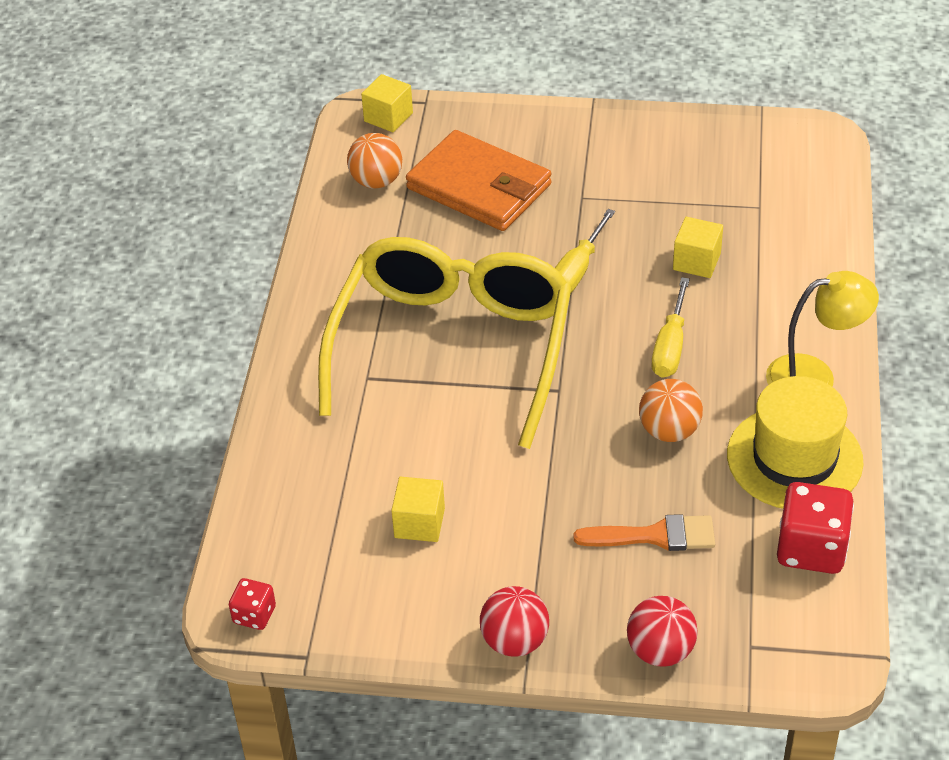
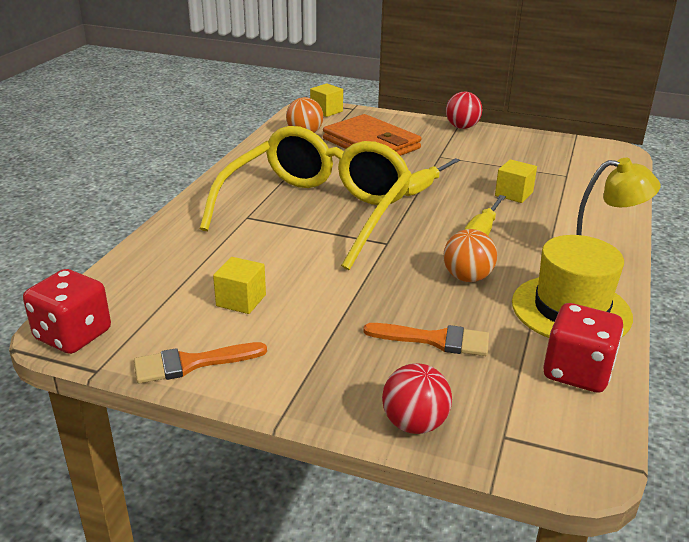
camera: 10 degrees right, 15 degrees down
(254, 615) = (73, 335): red dice -> red dice, size x1.85
(404, 625) = (191, 363): none -> orange brush
(514, 641) = (281, 392): red ball -> red ball (462, 127)

